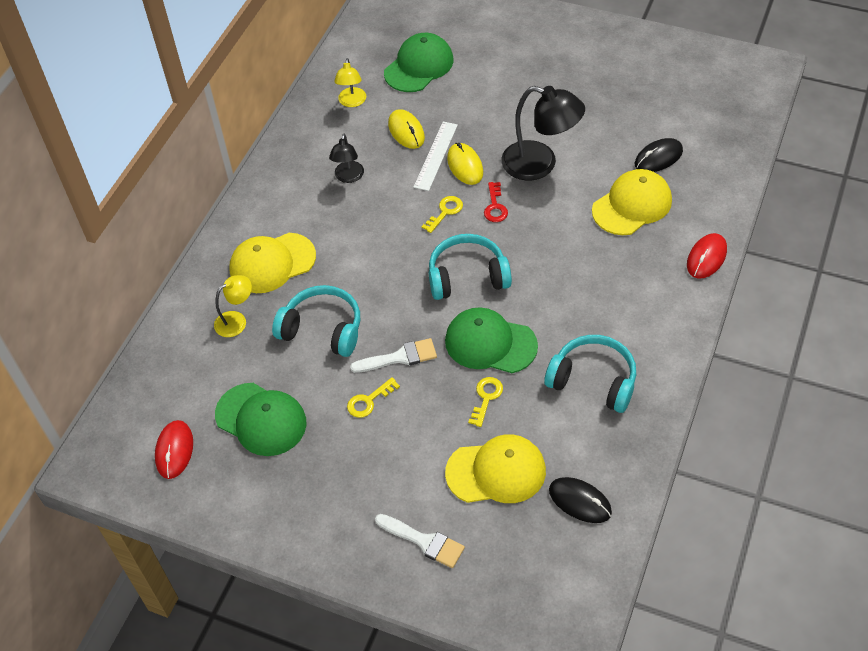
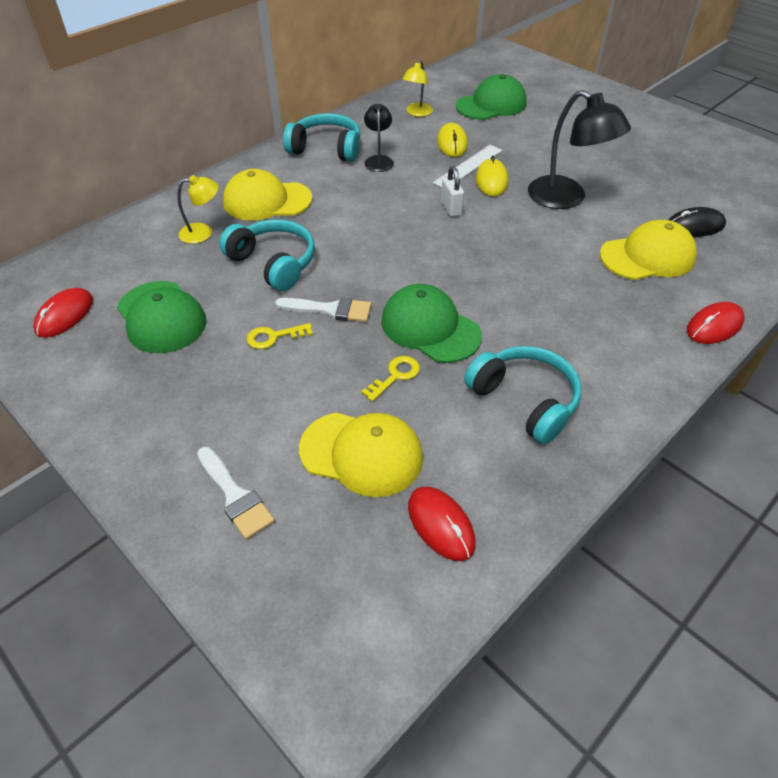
camera: 20 degrees right, 5 degrees down
(348, 177) = (378, 160): black lamp -> black lamp turned 150 degrees clockwise
(445, 212) = (451, 209): yellow key -> white padlock
(467, 276) = (441, 264): turquoise headphones -> turquoise headphones (326, 148)
(495, 206) = (502, 218): red key -> none
(580, 501) = (441, 524): black mouse -> red mouse

